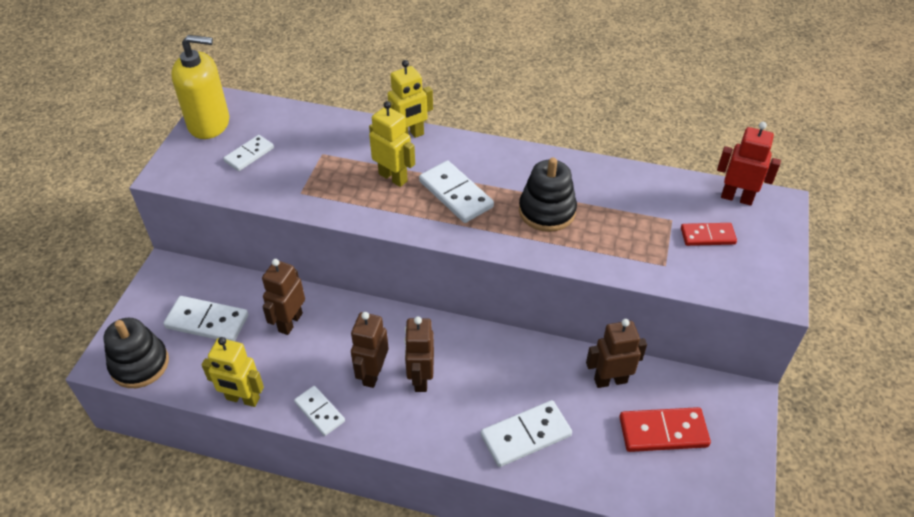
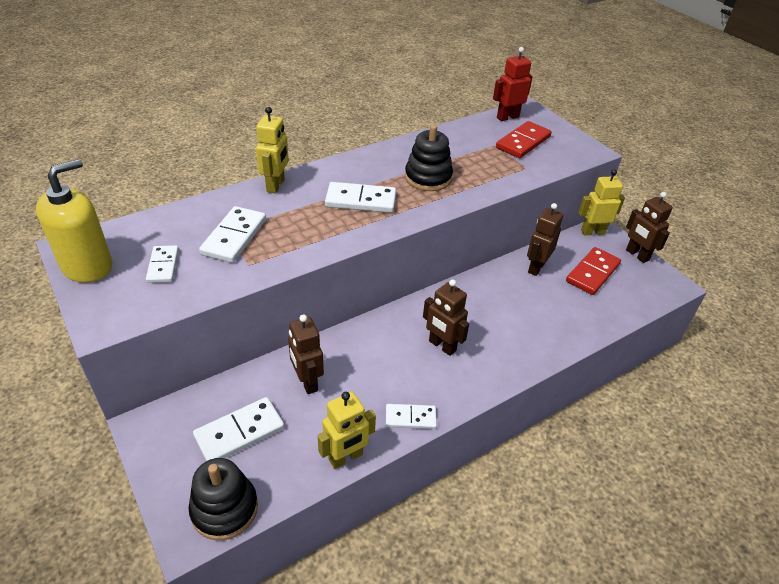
camera: 50 degrees left, 5 degrees down
(372, 374) = (410, 367): brown robot -> brown robot (637, 255)
(393, 177) = (303, 215): yellow robot -> yellow robot (592, 232)
(526, 435) = (539, 328): white domino -> white domino (234, 237)
(707, 236) = (523, 142): red domino -> red domino, size x1.56

